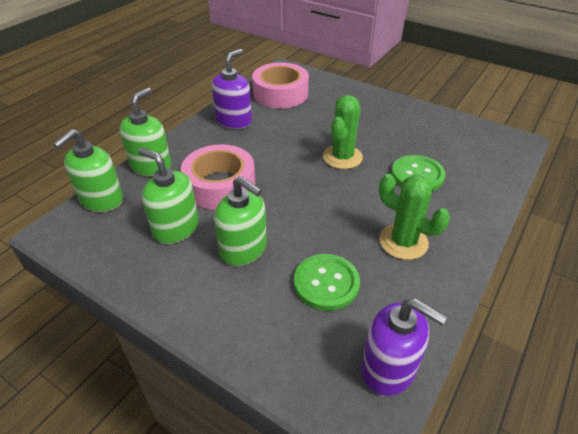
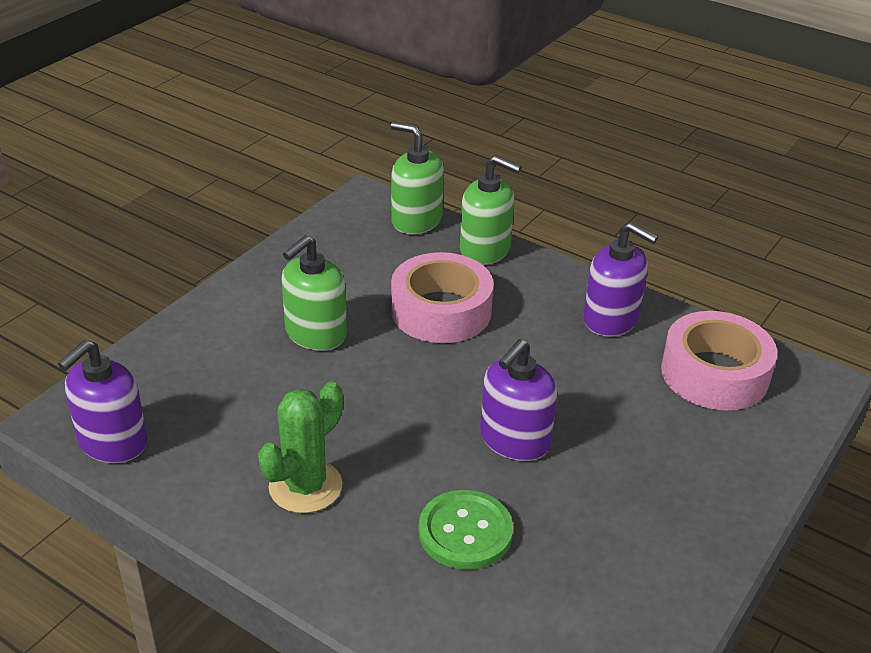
camera: 90 degrees right, 5 degrees down
(175, 228) = (360, 279): green soap dispenser -> none
(326, 283) = (245, 402): green button -> none
(342, 157) = (514, 440): green cactus -> purple soap dispenser

